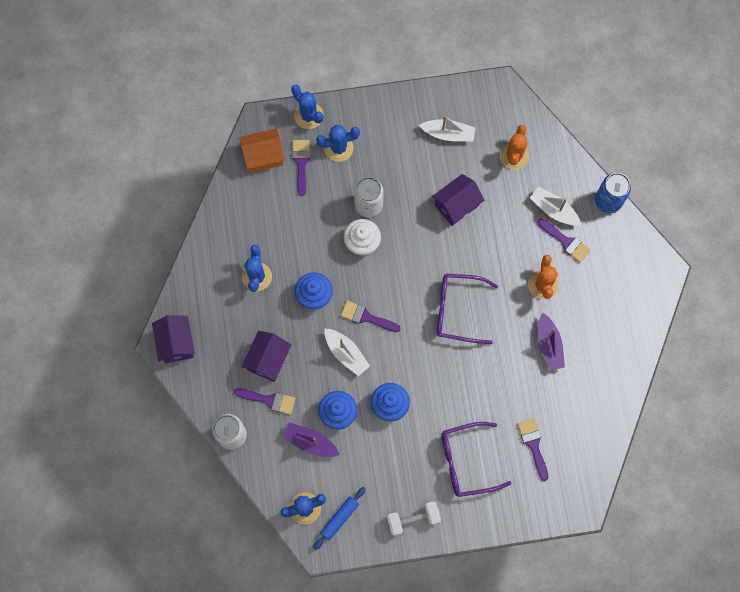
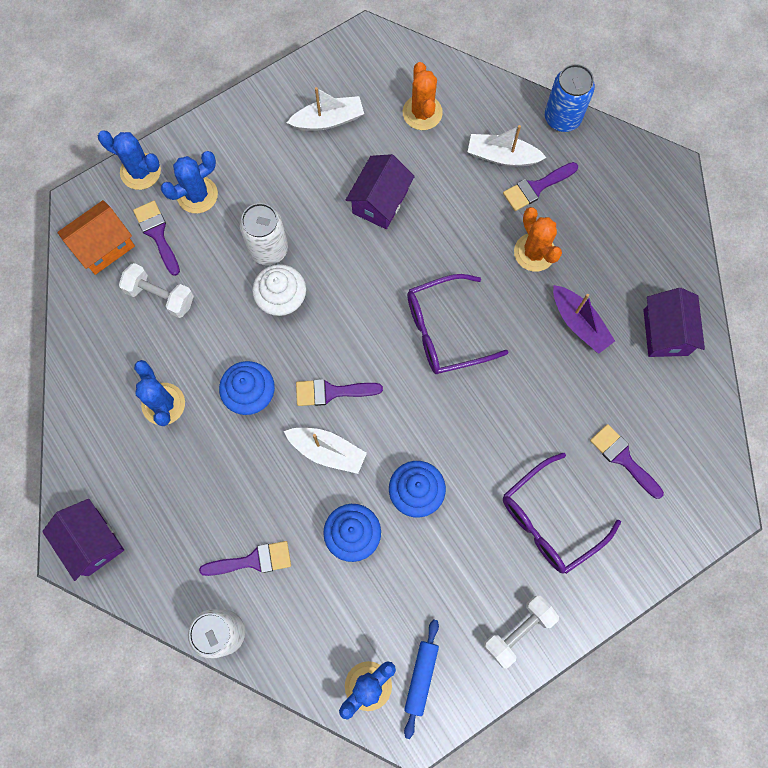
camera: 25 degrees left, 0 degrees up
(268, 360) = (227, 507): purple house -> purple house (665, 332)
(285, 205) = (160, 296): none -> white dumbbell
(310, 442) = (334, 591): purple boat -> none
(566, 241) = (536, 187): purple brush -> purple brush turned 135 degrees clockwise

